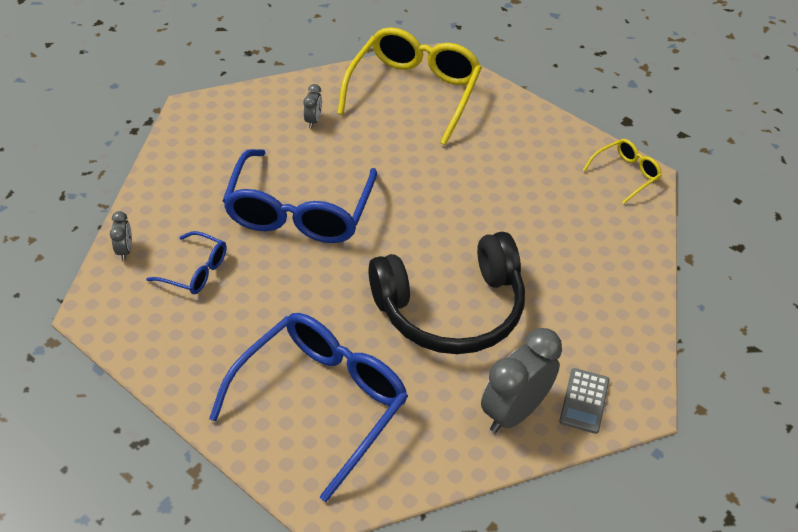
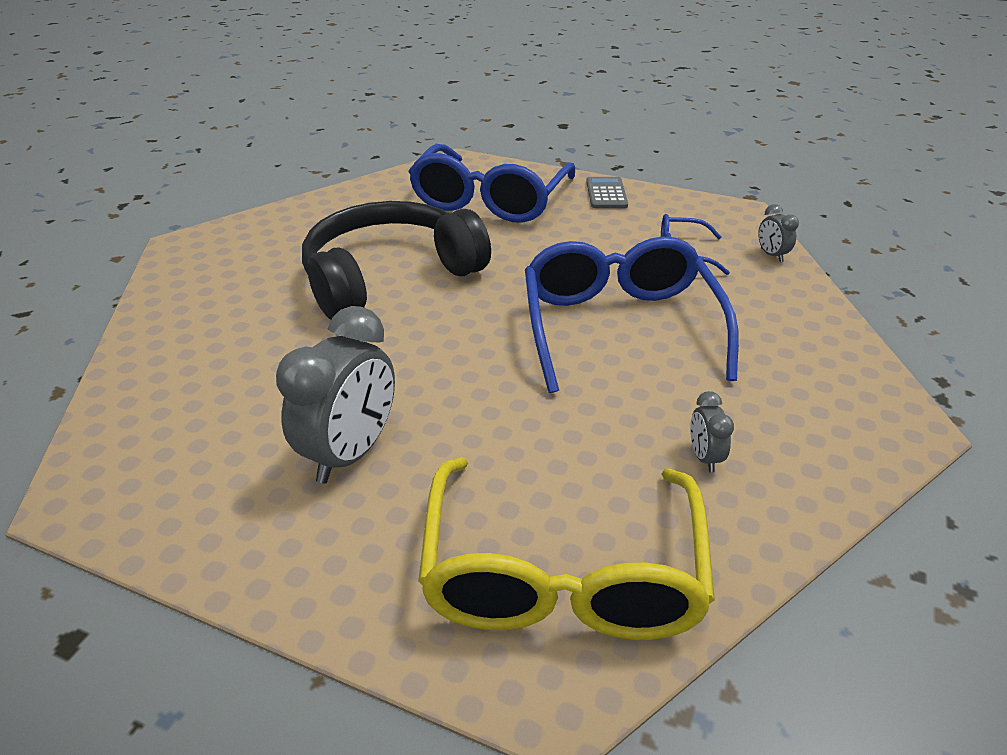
camera: 165 degrees right, 10 degrees down
(514, 411) = (311, 222): grey clock -> grey clock (351, 453)
(584, 401) = (240, 238): grey calculator -> grey calculator (606, 193)
(625, 174) = (117, 495): yellow glasses -> none

